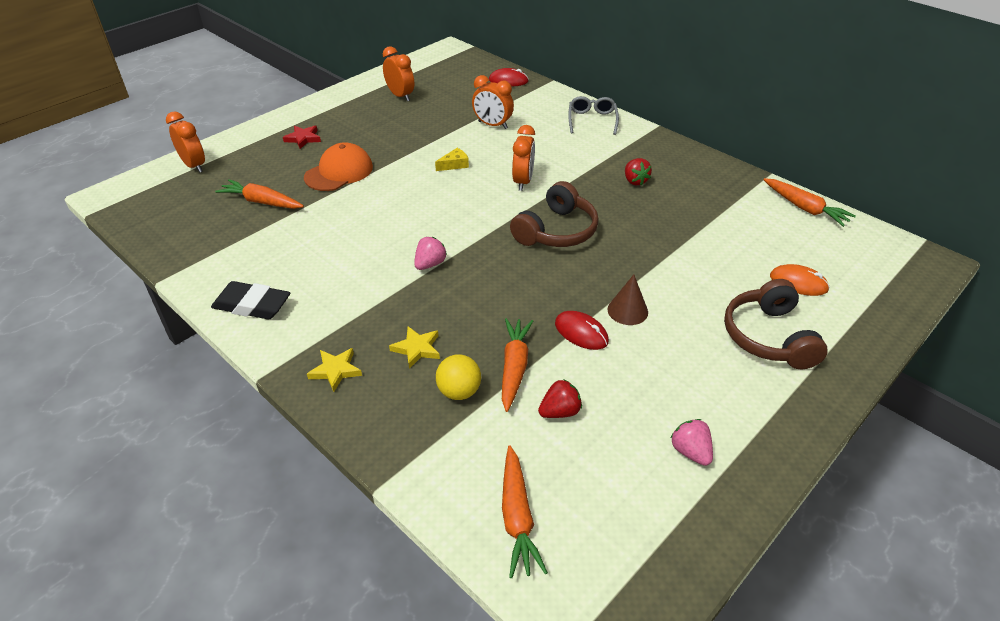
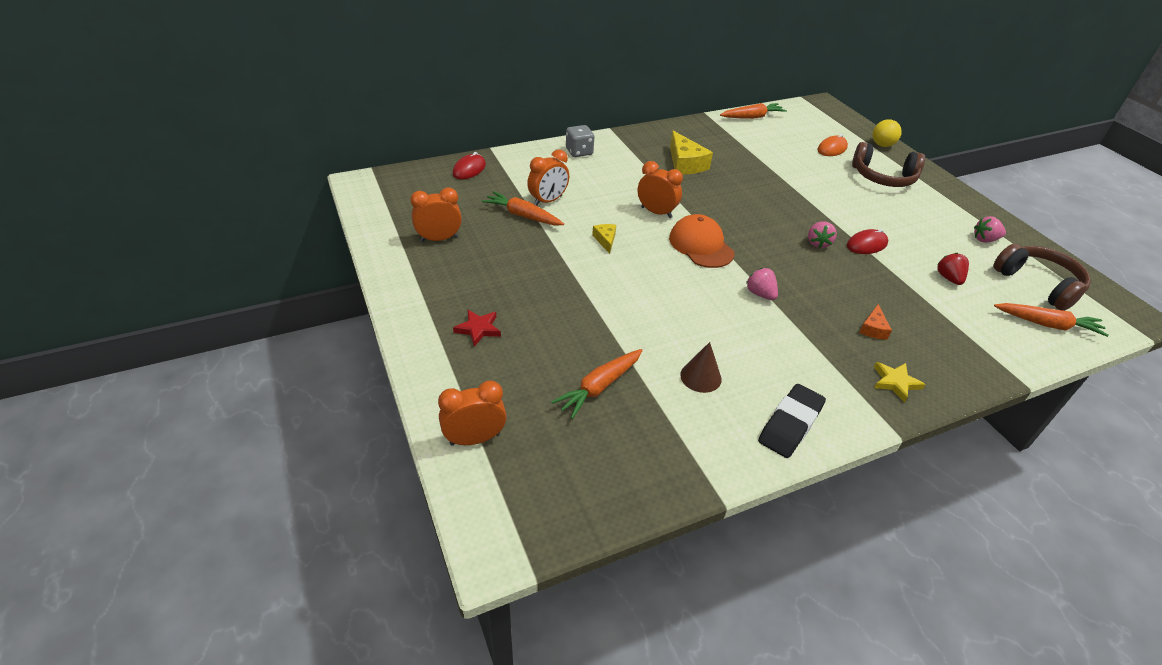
camera: 70 degrees left, 0 degrees up
(339, 172) = (572, 316): orange cap -> orange cap (701, 245)
(417, 348) = (873, 328): yellow star -> orange cheese
(459, 391) = (926, 319): yellow ball -> yellow ball (882, 145)
(514, 367) = (901, 285): orange carrot -> orange carrot (523, 216)
(553, 293) = (818, 243): none -> pink strawberry
(556, 231) = (737, 218): brown headphones -> brown headphones (1038, 284)
(592, 120) = (579, 152): grey glasses -> grey dice
(627, 310) = (846, 218): brown cone -> brown cone (700, 377)
(635, 181) = (685, 163): red strawberry -> yellow cheese

